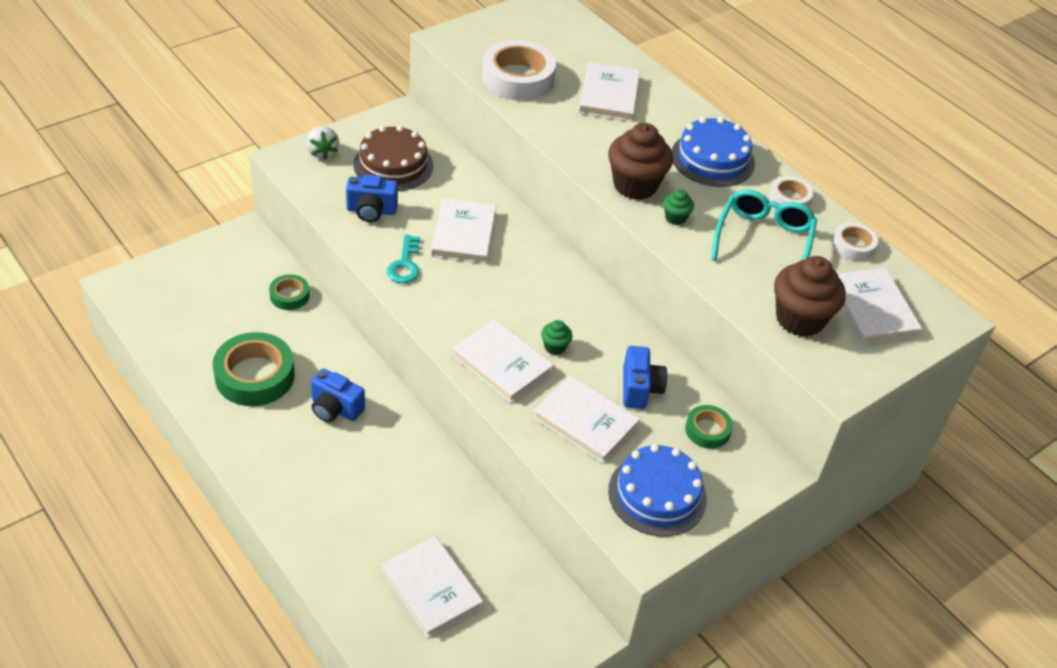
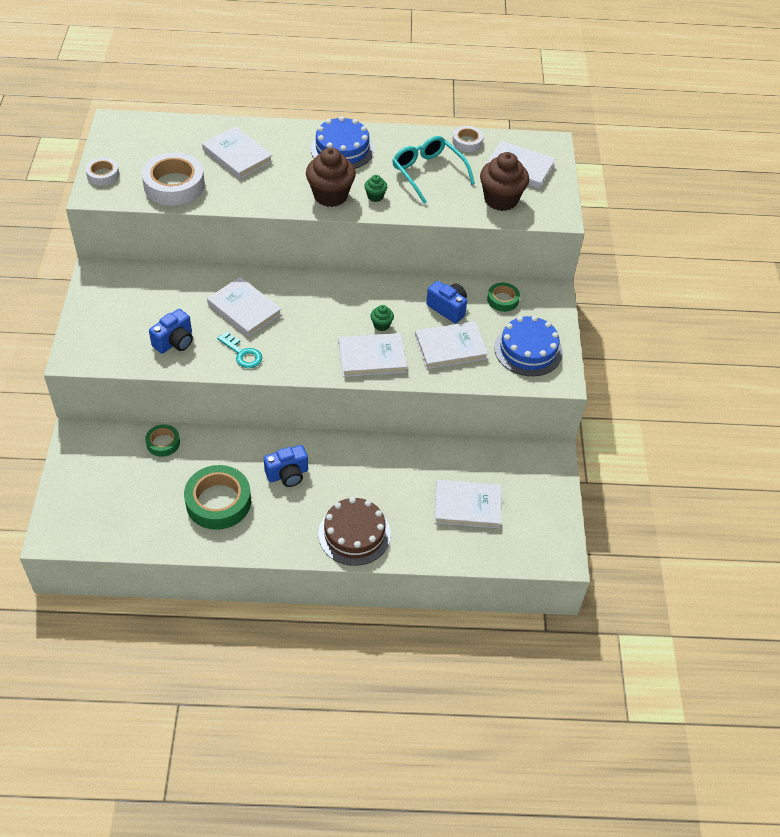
camera: 50 degrees left, 5 degrees up
(322, 152) = (88, 335): white strawberry -> none
(393, 165) = (141, 305): brown cake -> brown cake (354, 534)
(789, 198) = (406, 141): white tape -> white tape (103, 175)

